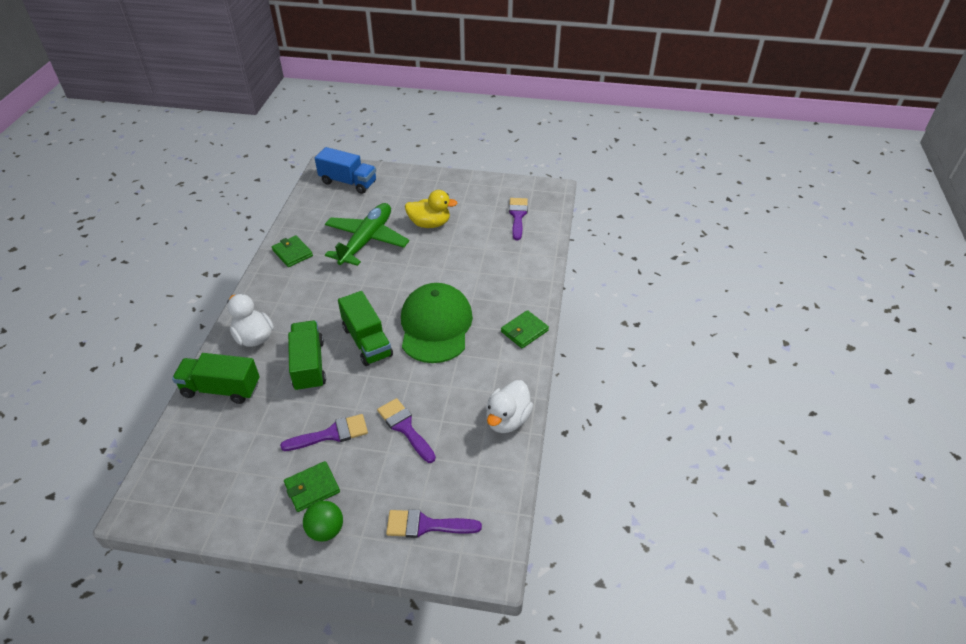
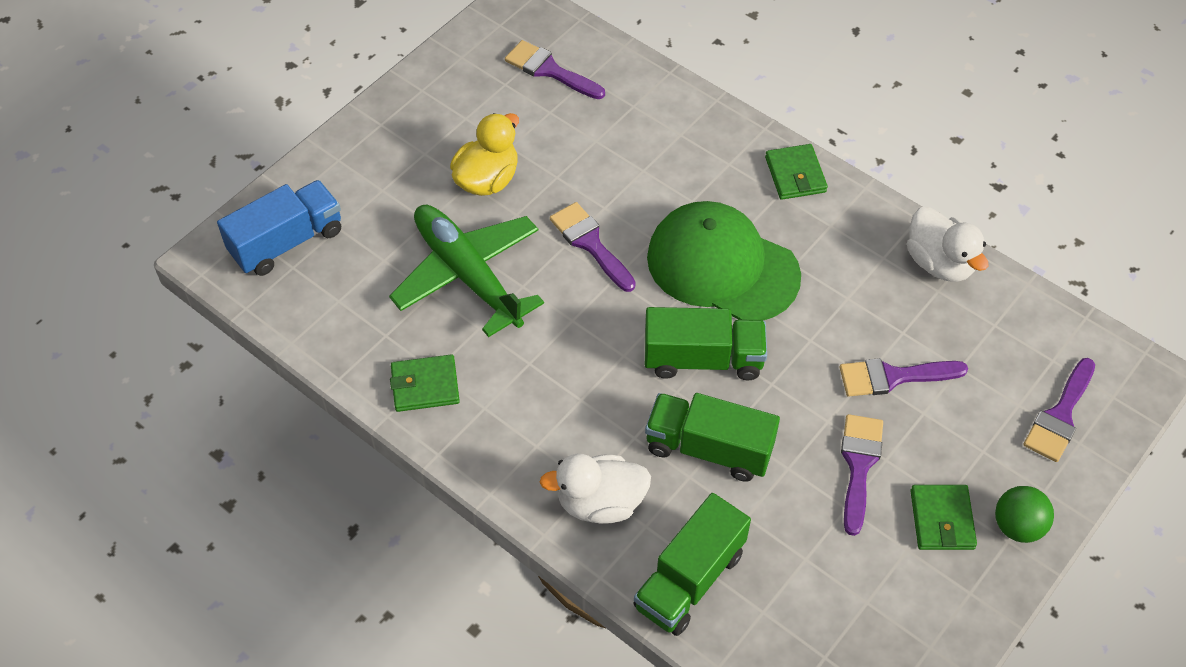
camera: 60 degrees left, 10 degrees up
(415, 272) = (590, 243): none -> purple brush

